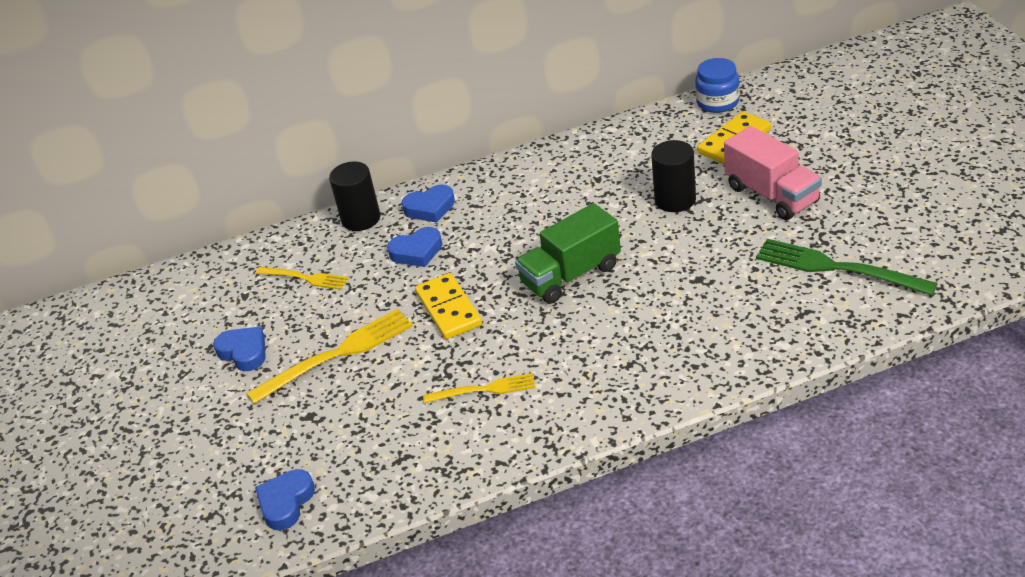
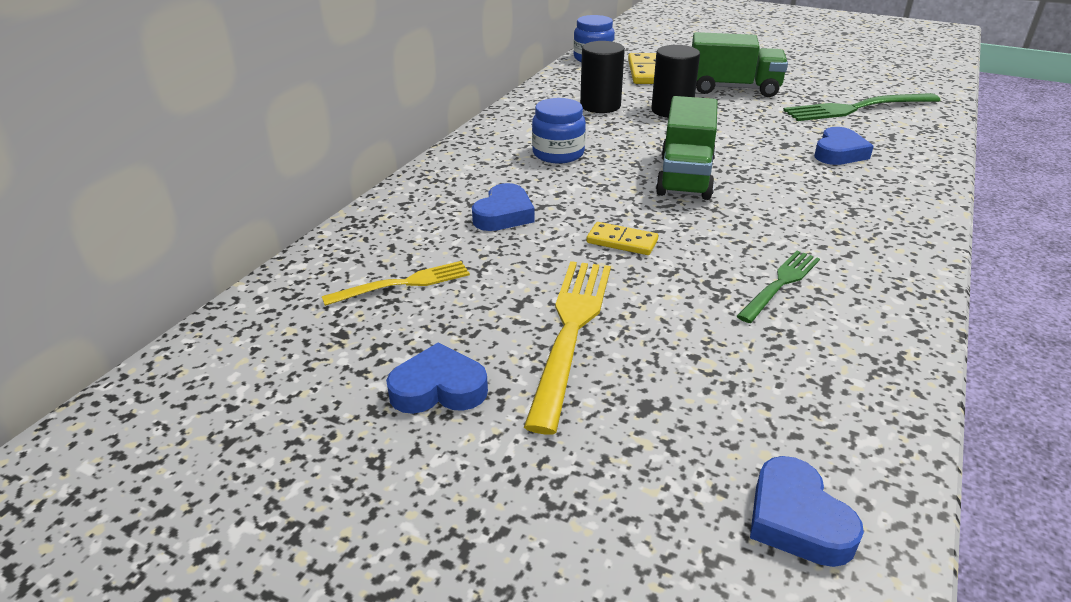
camera: 50 degrees left, 5 degrees down
(361, 219) = (390, 213): black cylinder -> black cylinder (600, 106)
(430, 208) = (458, 181): blue heart -> blue heart (839, 153)
(449, 309) = (622, 241): yellow domino -> yellow domino, size x0.62
(485, 389) = (781, 283): yellow fork -> green fork
(524, 210) = (558, 153): none -> blue jar
(772, 195) = (733, 89): pink truck -> green truck

